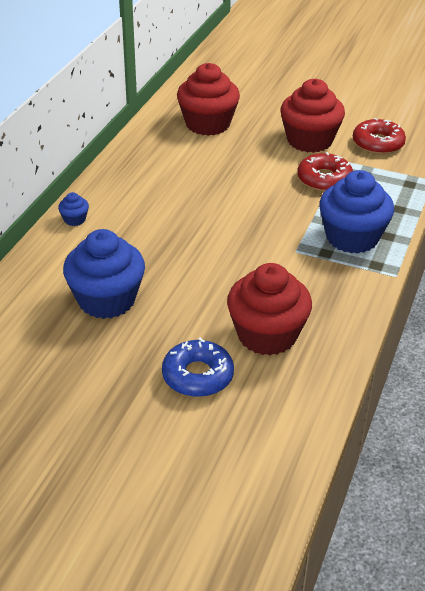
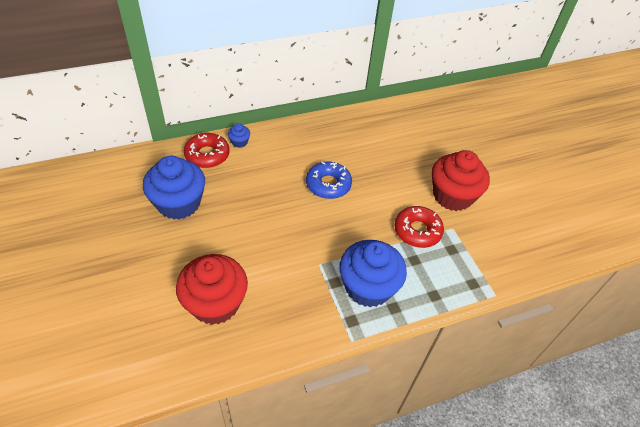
camera: 45 degrees right, 10 degrees up
(197, 376) = (144, 291): blue donut -> blue donut (328, 184)
(208, 124) = (404, 136): red cupcake -> none
(378, 143) = (498, 235): red donut -> red donut (207, 155)

